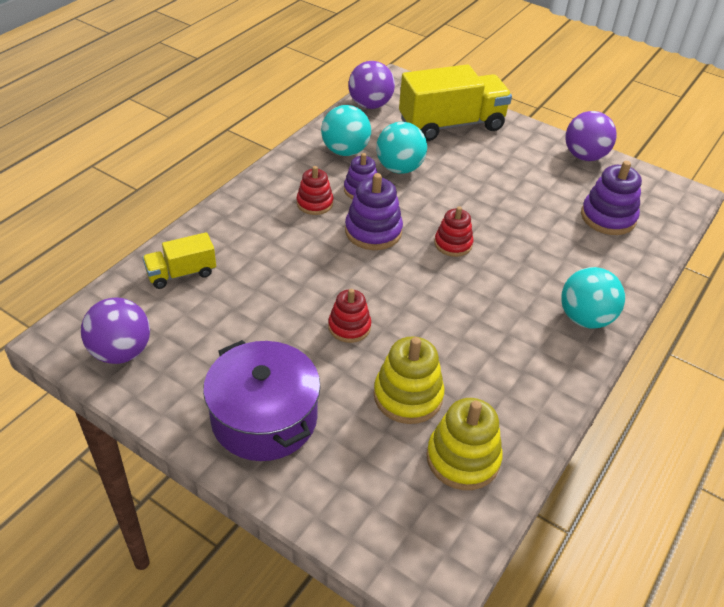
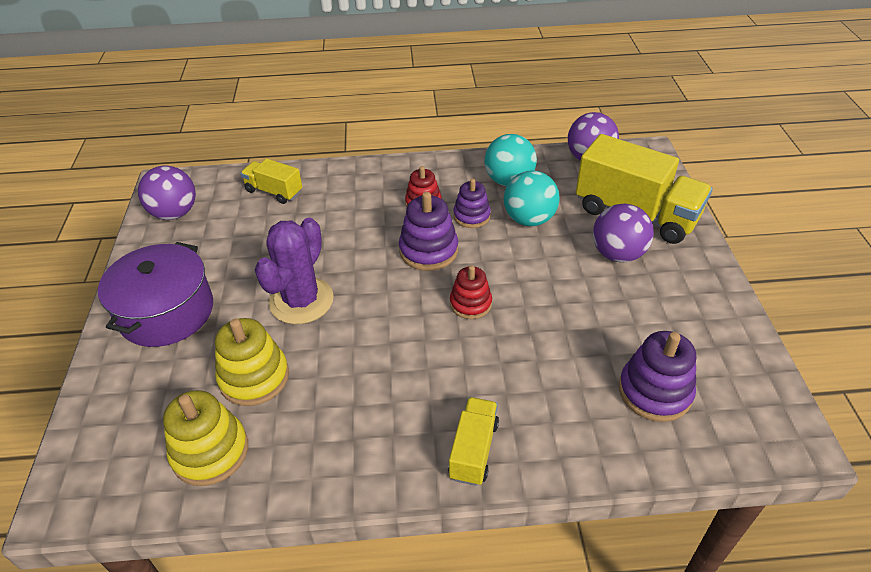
camera: 55 degrees right, 0 degrees up
(349, 327) = (301, 301): red stacking toy -> purple cactus
(584, 156) = (730, 323): purple ball -> purple ball (617, 254)
(585, 318) = (473, 450): turquoise ball -> yellow truck

